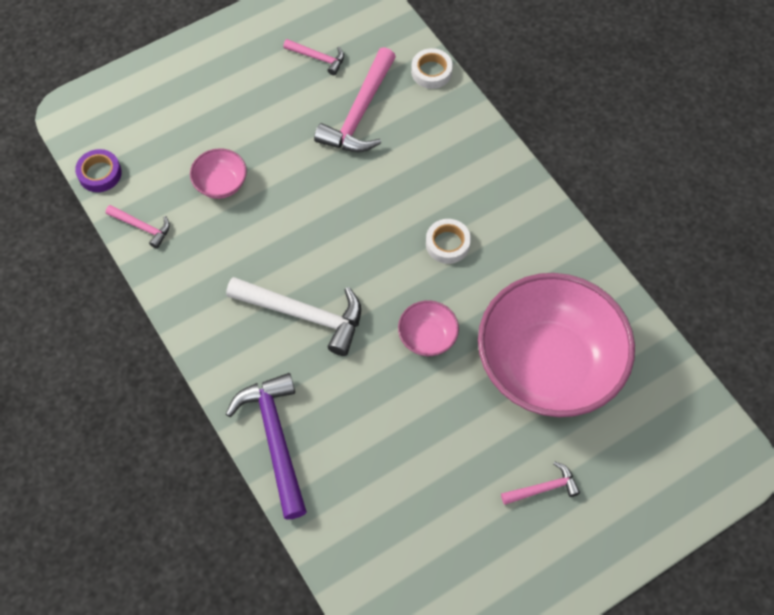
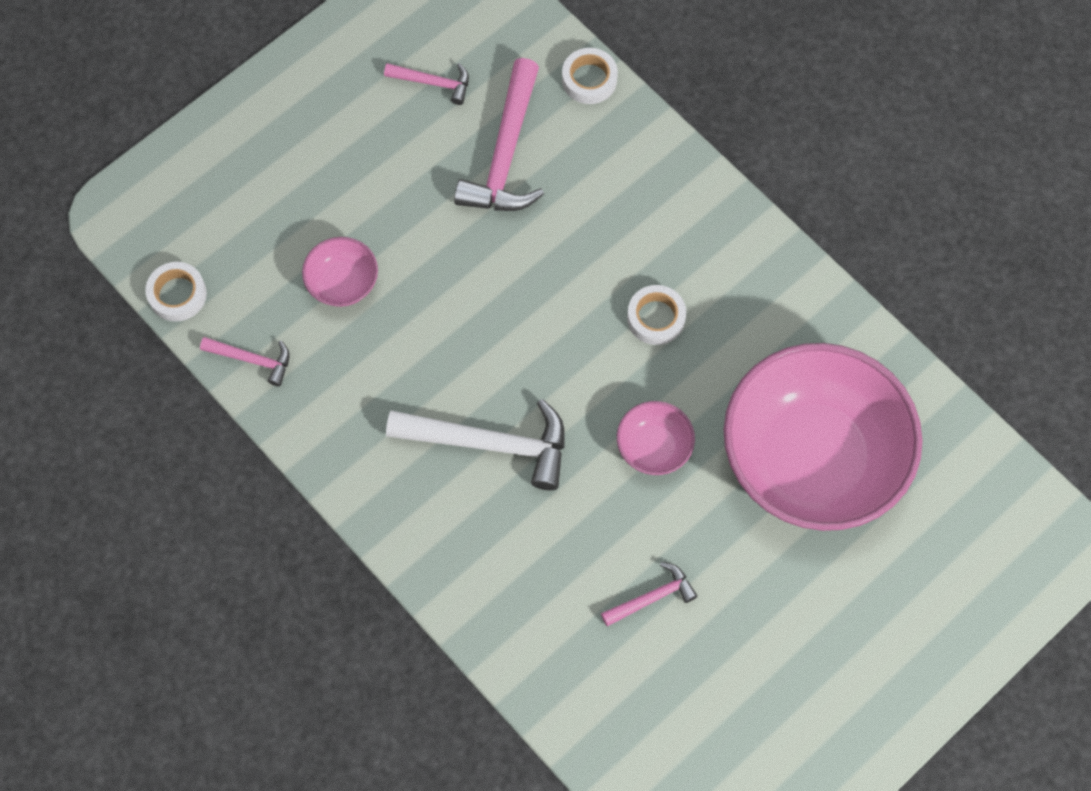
camera: 10 degrees left, 5 degrees up
(100, 173) = (177, 294): purple tape -> white tape
(275, 439) = (488, 613): purple hammer -> none
(543, 488) = (833, 617): pink hammer -> pink hammer (652, 597)

